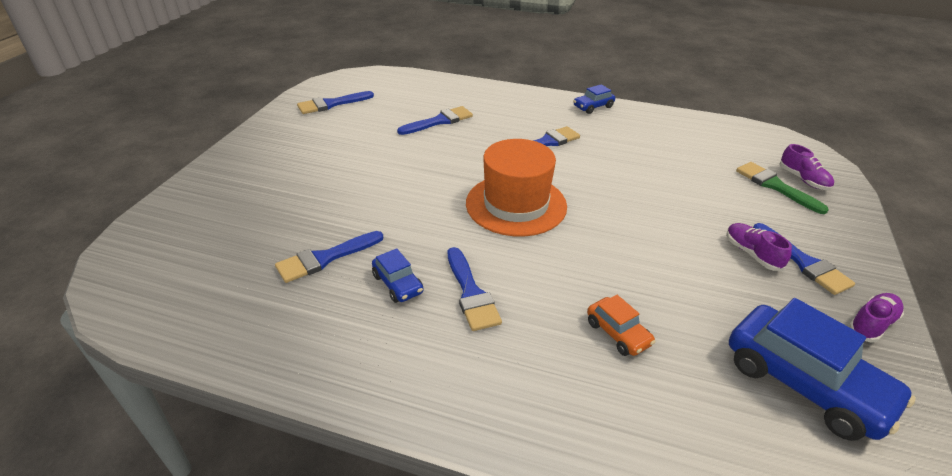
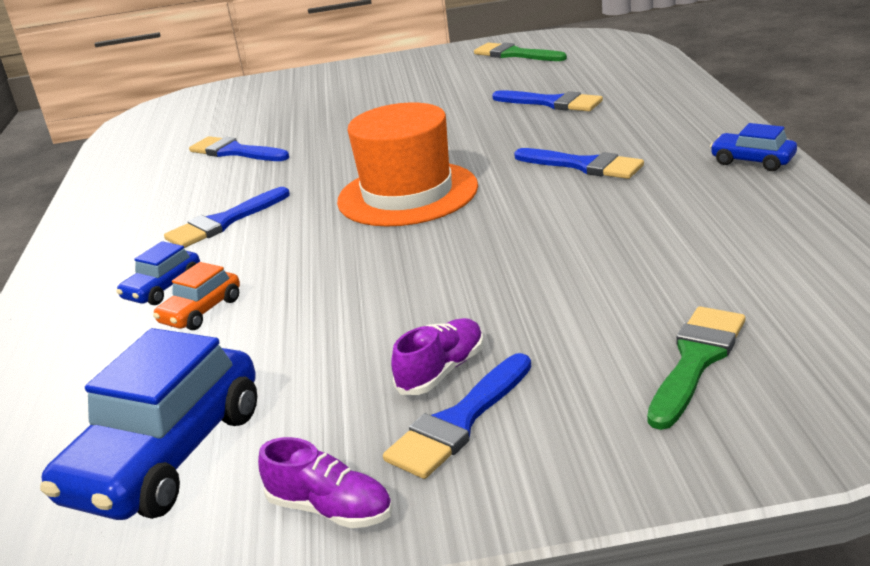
camera: 70 degrees right, 10 degrees down
(331, 104) = (515, 54): blue brush -> green brush
(398, 284) = (217, 189): blue car -> blue car (163, 288)
(803, 179) = (767, 387): purple shoe -> none

